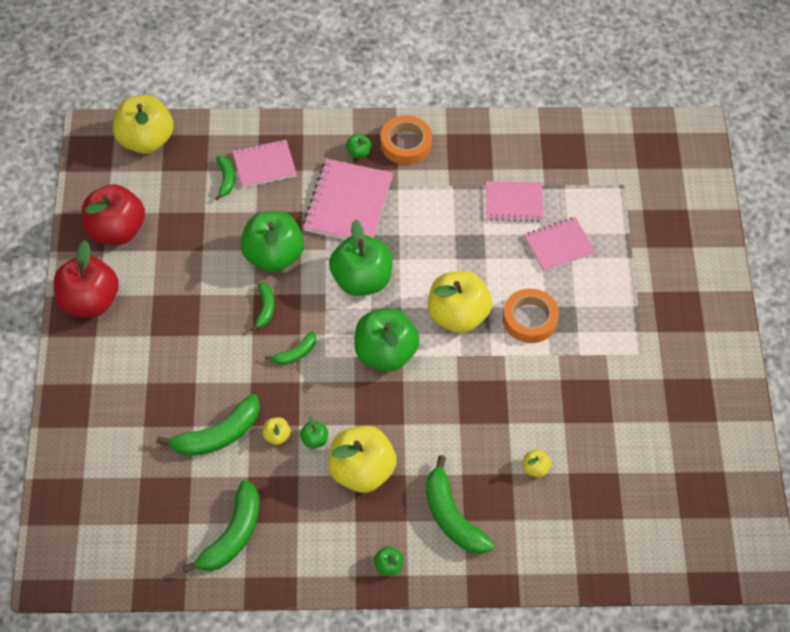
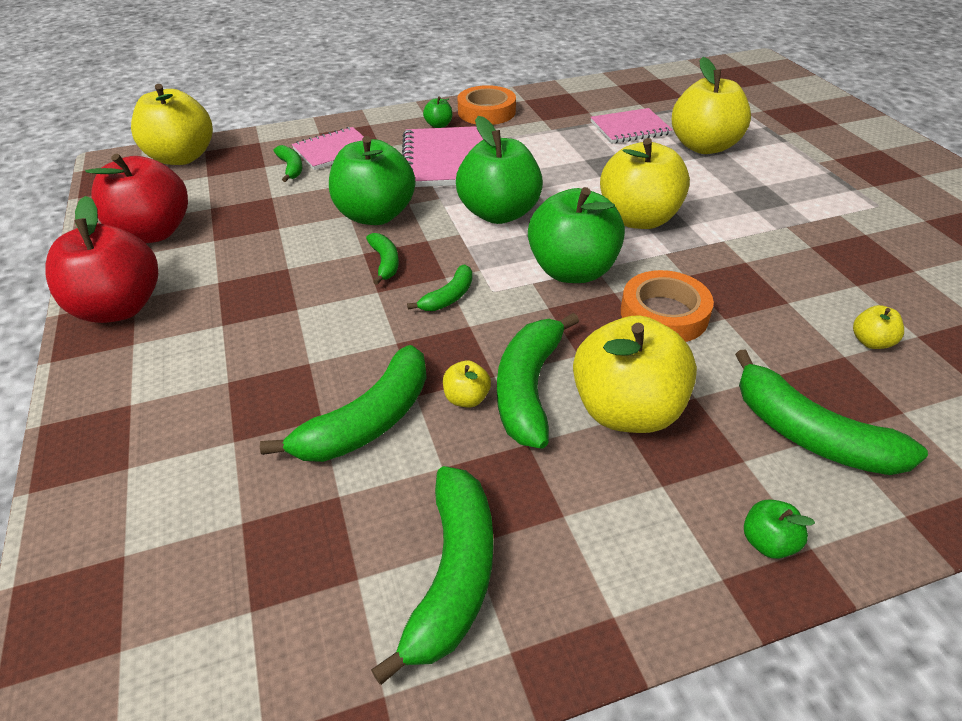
camera: 15 degrees left, 15 degrees down
(314, 440) = (529, 388): green apple -> green banana
(530, 319) = (725, 204): orange tape -> orange tape (664, 314)
(559, 245) = (704, 146): pink notebook -> yellow apple

